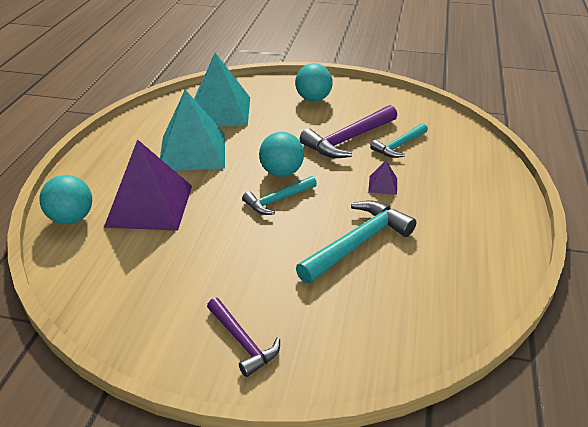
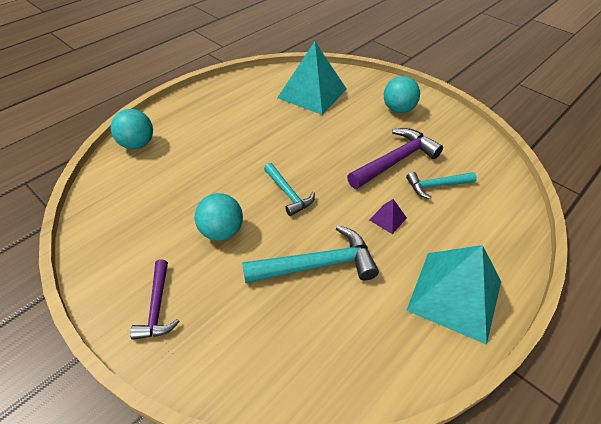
camera: 30 degrees right, 10 degrees up
(149, 206) = (193, 156): purple pyramid -> none
(192, 151) = (261, 122): turquoise pyramid -> turquoise pyramid (455, 295)
(278, 200) = (288, 193): turquoise hammer -> turquoise hammer turned 120 degrees counterclockwise
(281, 172) = (312, 169): turquoise ball -> turquoise ball (221, 231)
(348, 140) = (395, 161): purple hammer -> purple hammer turned 150 degrees clockwise

